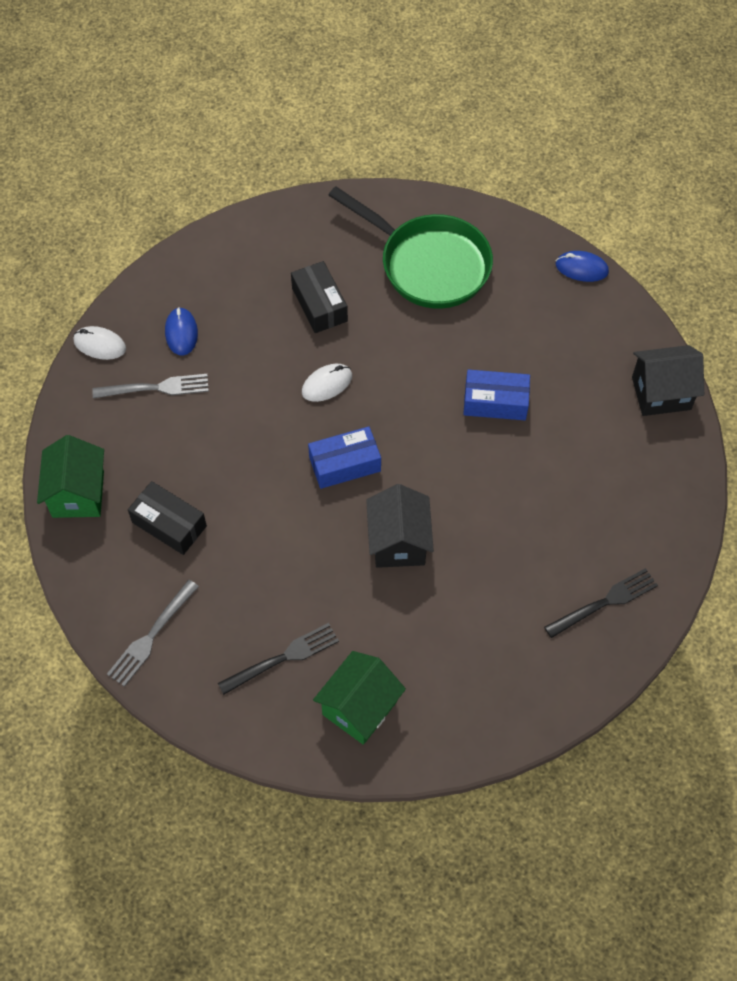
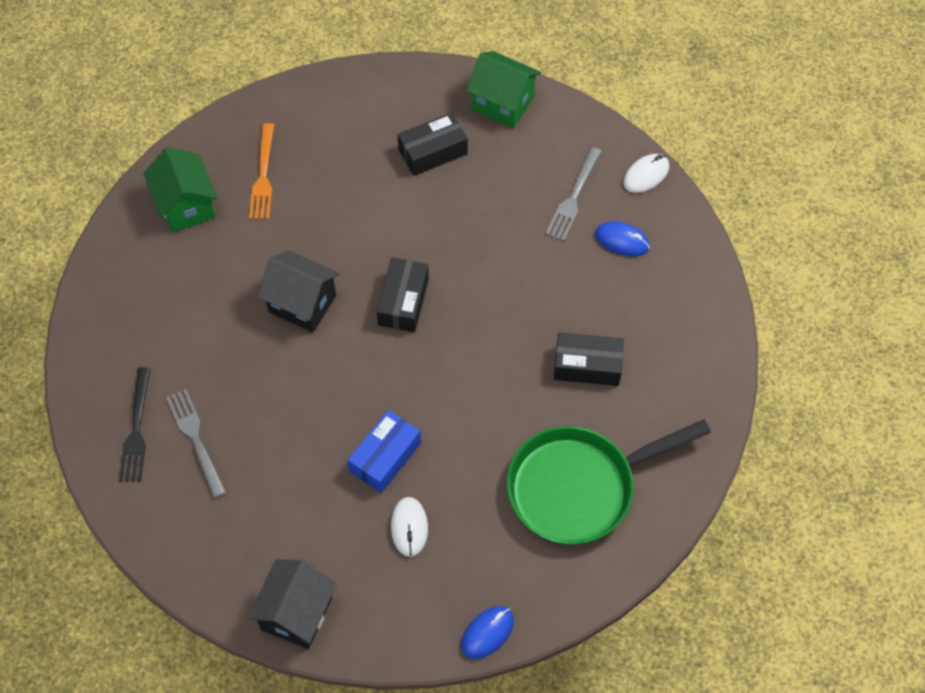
camera: 120 degrees right, 0 degrees up
(151, 636) = (343, 101): grey fork -> grey fork (195, 439)
(283, 658) = (263, 176): black fork -> orange fork
(327, 384) = (494, 328): white mouse -> white mouse (409, 527)
(345, 464) = (403, 301): blue box -> black box

